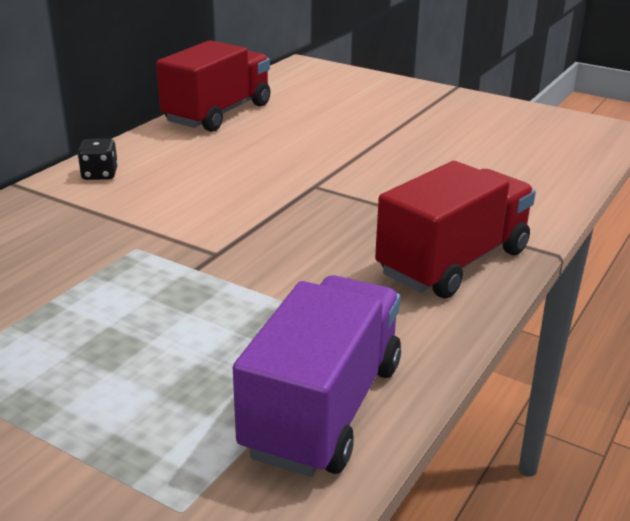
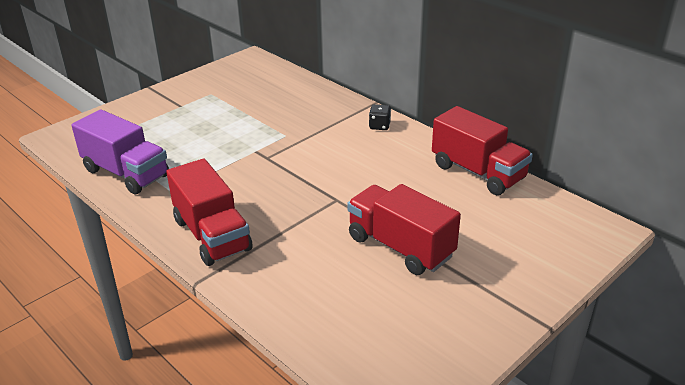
camera: 105 degrees right, 5 degrees up
(390, 143) = (400, 247): none -> red truck

